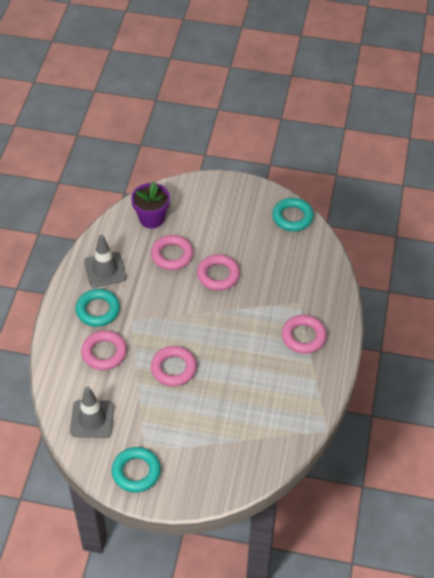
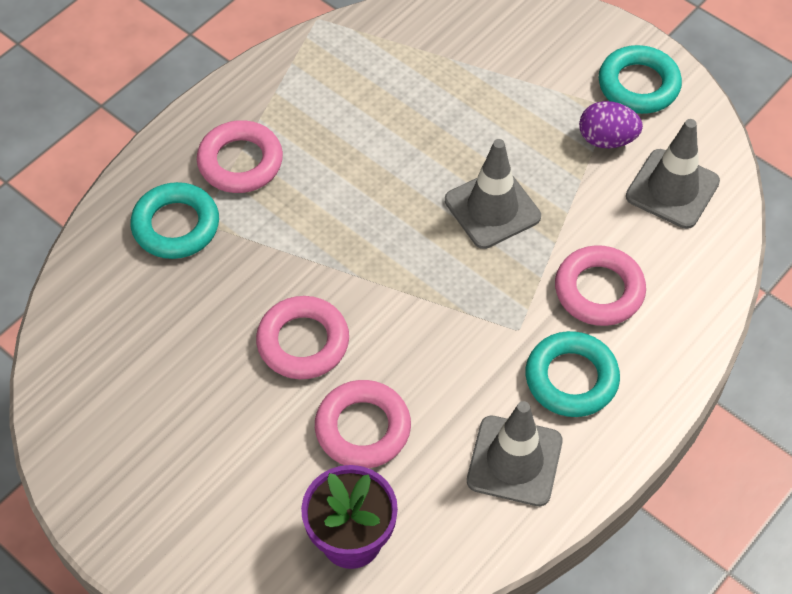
camera: 150 degrees left, 5 degrees up
(137, 431) = (607, 139): none -> purple egg
(173, 368) = (492, 208): pink ring -> grey traffic cone
(292, 217) = (70, 396): turquoise ring -> turquoise ring (176, 226)

